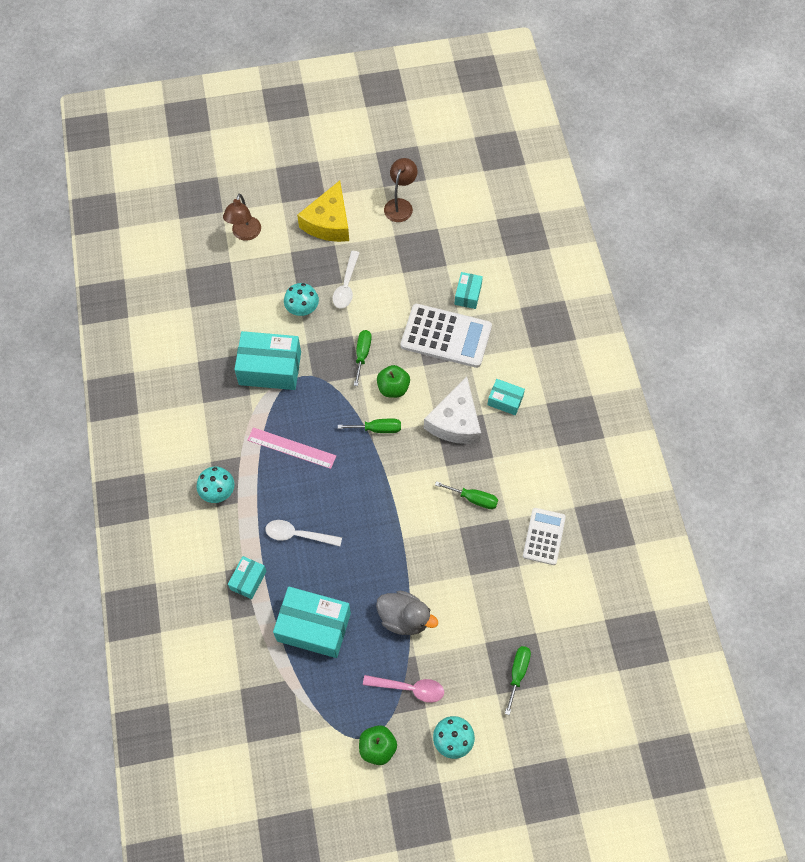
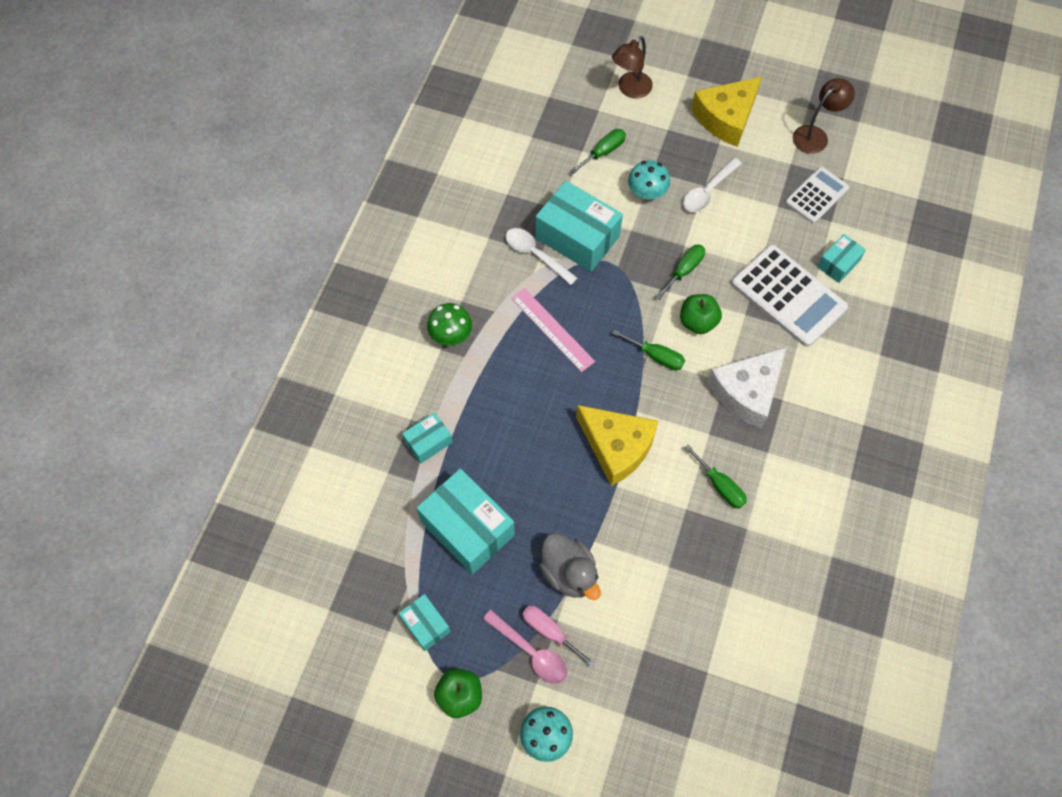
camera: 30 degrees right, 0 degrees up
(218, 491) = (451, 335): turquoise mushroom -> green mushroom
(298, 535) = (507, 423): white spoon -> white spoon (535, 255)
(387, 510) = (616, 447): none -> yellow cheese
(414, 667) = (550, 632): none -> pink screwdriver
(505, 401) = (816, 398): turquoise box -> turquoise box (425, 625)
(517, 673) = (661, 705): green screwdriver -> green screwdriver (603, 152)
(544, 536) = (777, 570): white calculator -> white calculator (817, 195)

